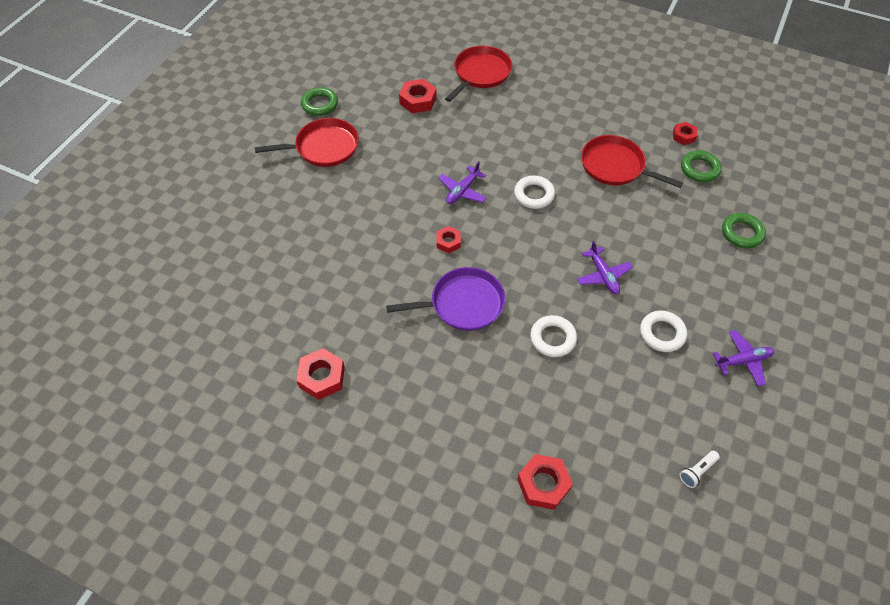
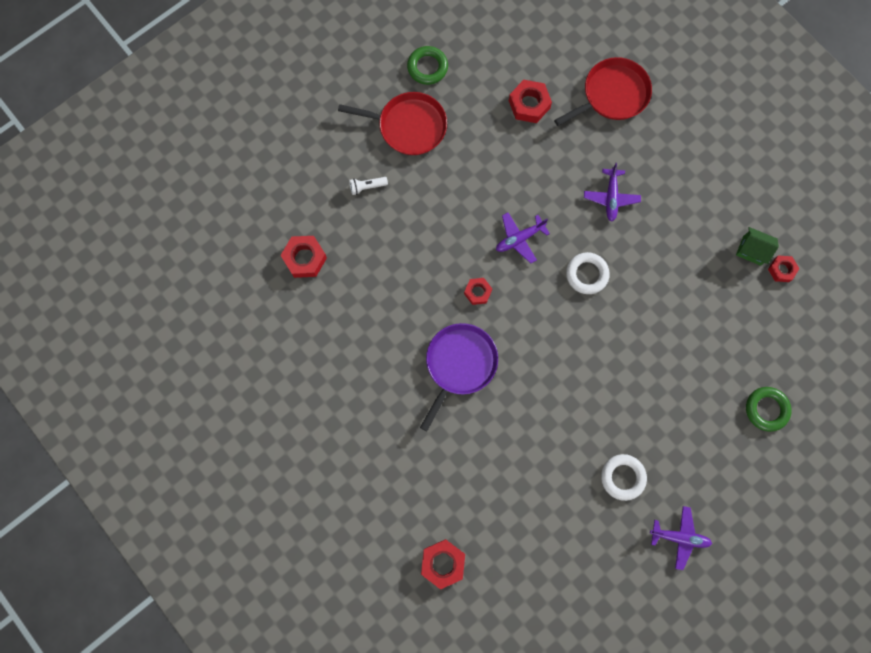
camera: 25 degrees right, 20 degrees up
(322, 377) = (306, 381): red nut -> red nut (305, 258)
(463, 304) = (459, 364): purple pan -> purple pan turned 75 degrees counterclockwise
(553, 338) = (521, 436): white ring -> none
(603, 275) = (603, 394): purple plane -> purple plane (611, 197)
(615, 166) = (687, 276): red pan -> none
(652, 132) = (751, 250): none -> green house
(697, 471) = (575, 614): white flashlight -> white flashlight (367, 187)
(699, 169) = (772, 317): green ring -> none

